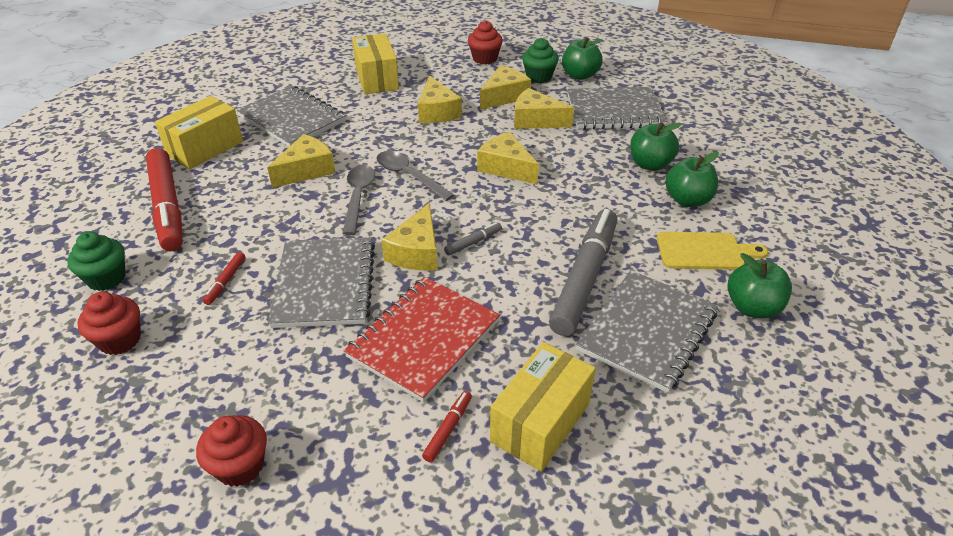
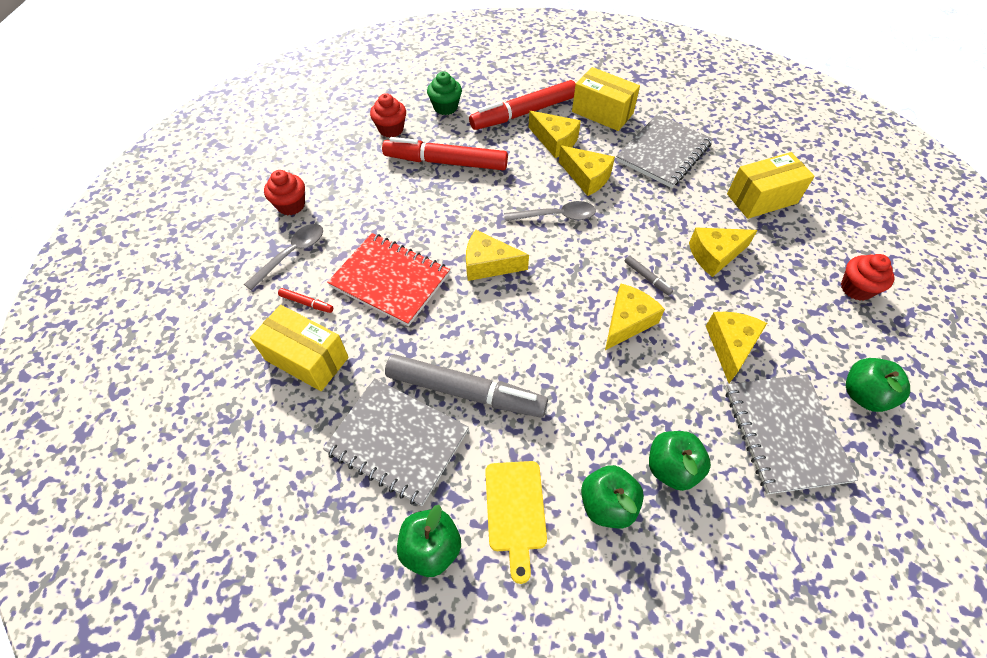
camera: 85 degrees right, 15 degrees up
(226, 281) = (446, 162): red marker -> red marker, size x2.49
(325, 284) = (446, 214): grey notebook -> none
(408, 176) = (595, 246): grey spoon -> grey spoon (292, 254)
(473, 242) = (505, 302): grey marker -> grey marker (647, 278)
(504, 96) = (772, 313): yellow cheese -> yellow cheese (555, 141)
(539, 77) = (836, 347): green cupcake -> none

